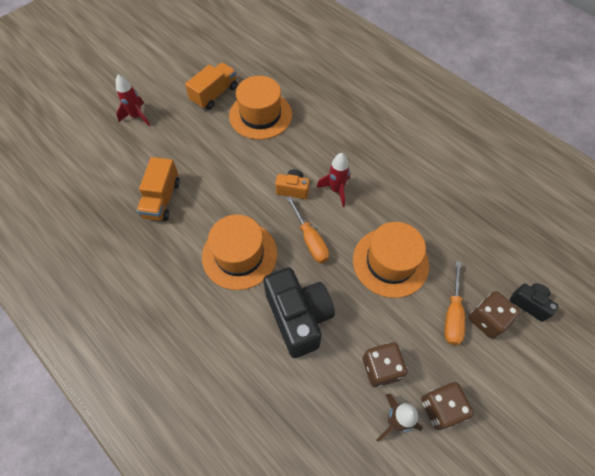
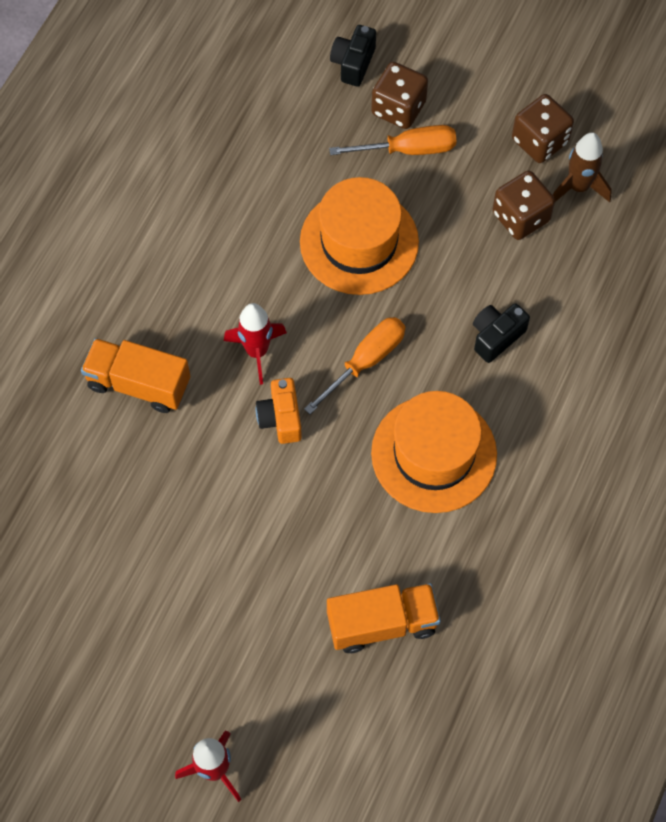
camera: 110 degrees left, 5 degrees up
(214, 94) = (105, 643): orange truck -> orange truck (138, 384)
(260, 115) = (131, 534): orange hat -> none
(298, 317) = (496, 337): black camera -> black camera, size x0.50

